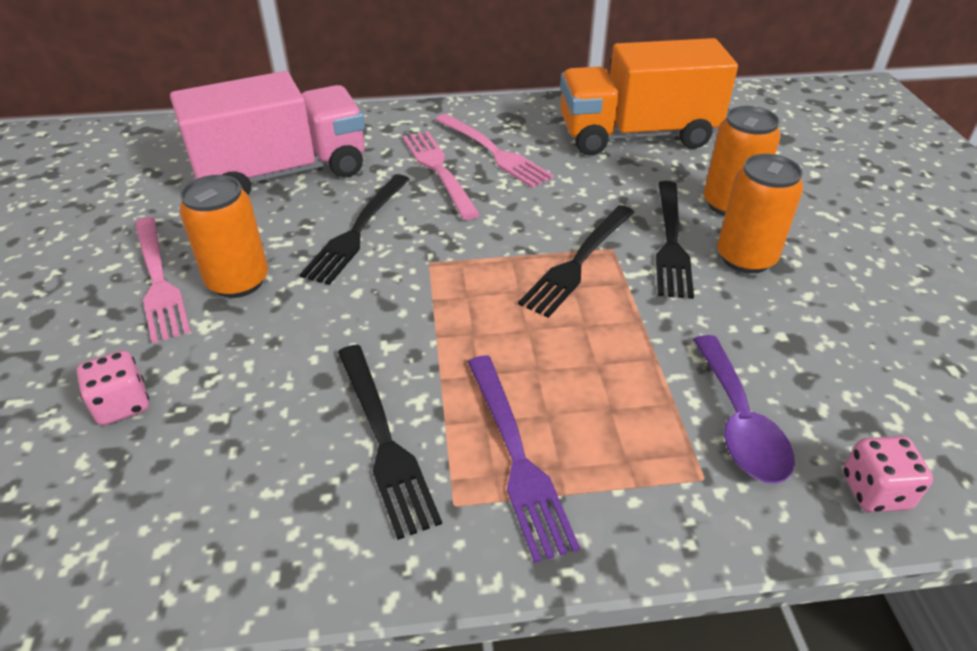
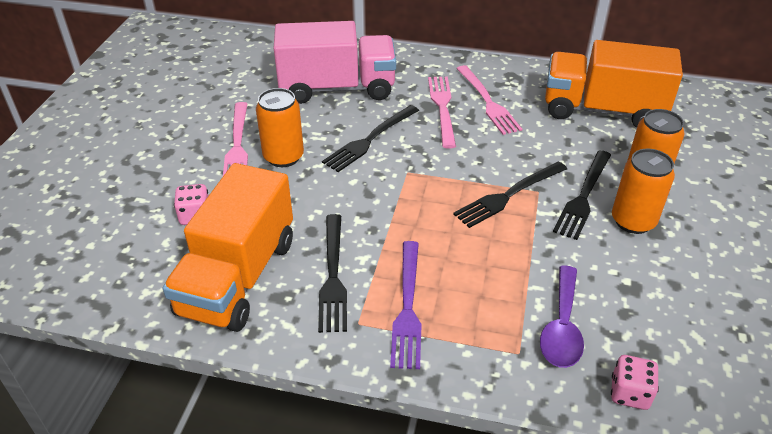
camera: 20 degrees right, 0 degrees up
(229, 486) = (238, 277): none -> orange truck

